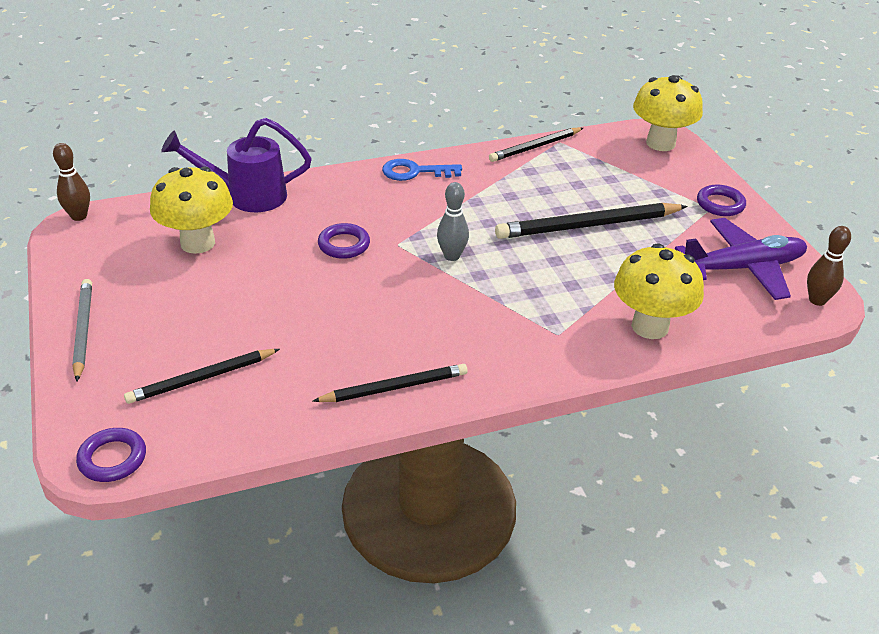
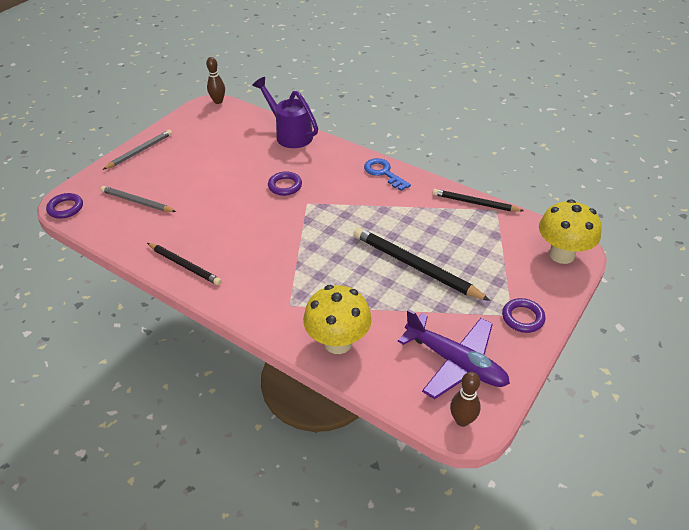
camera: 55 degrees right, 5 degrees up
(197, 243) = (235, 143): yellow mushroom -> none
(202, 378) = (137, 202): black pencil -> grey pencil
(452, 256) = (318, 227): grey bowling pin -> none

